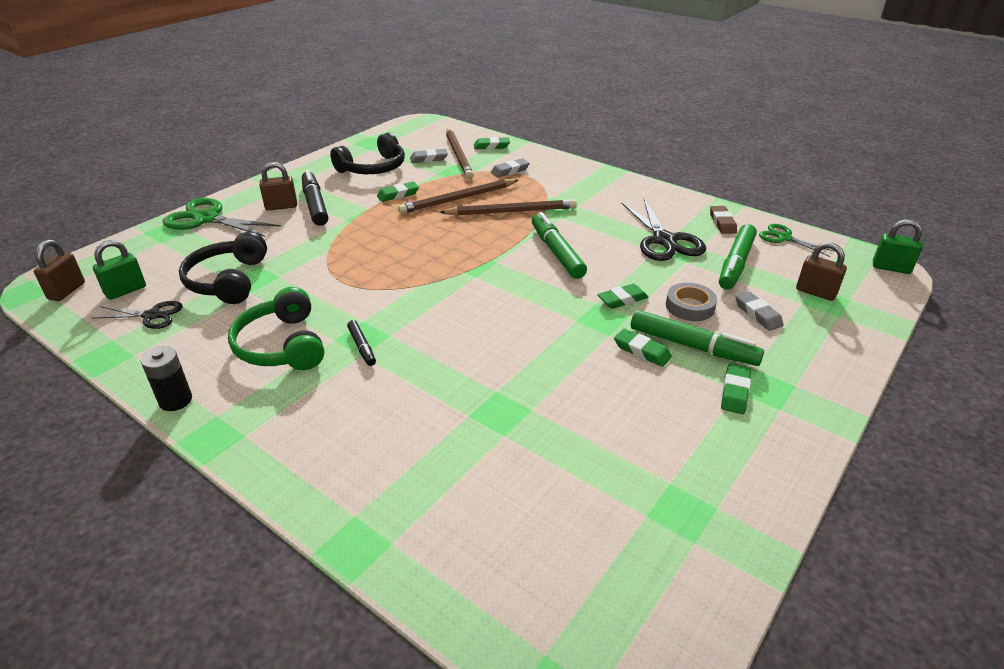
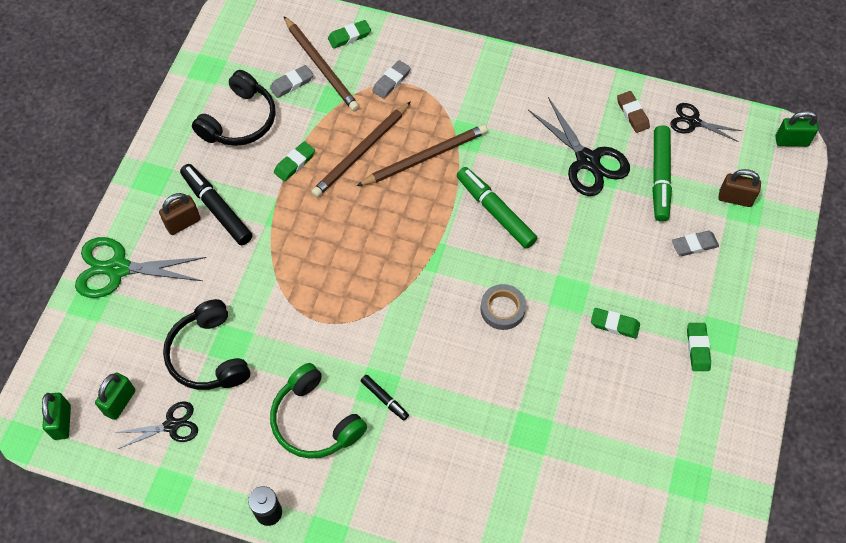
camera: 20 degrees left, 25 degrees up
(67, 291) = (62, 422): brown padlock -> green padlock
(622, 299) = (577, 262): green eraser -> none
(690, 306) = (636, 253): grey tape -> grey tape (502, 309)
(692, 346) = (652, 305): green marker -> none
(757, 314) = (694, 245): grey eraser -> grey eraser turned 60 degrees counterclockwise
(784, 238) = (693, 122): green scissors -> black scissors

